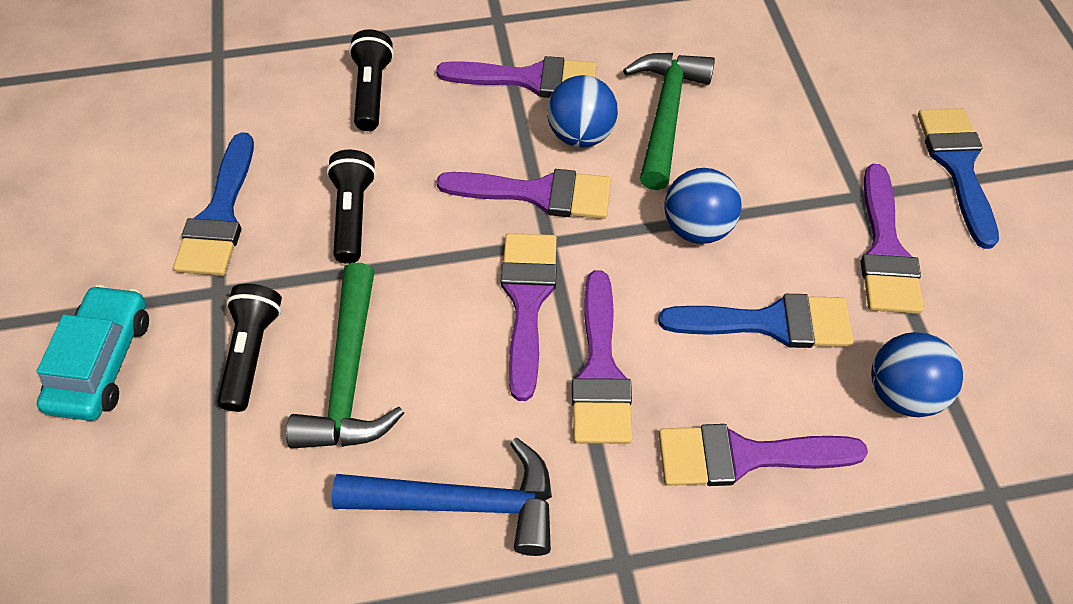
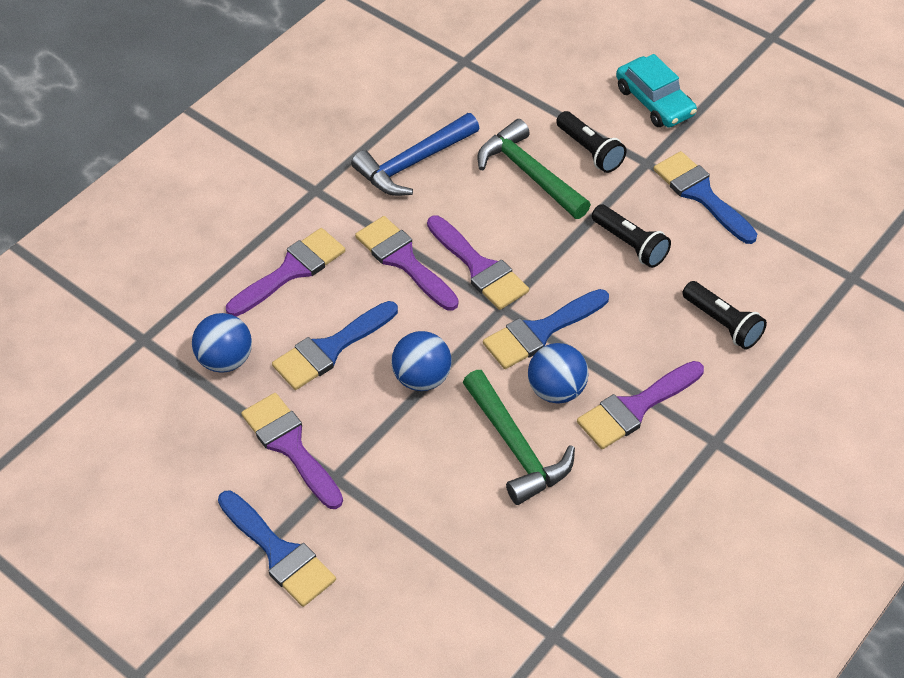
camera: 140 degrees right, 5 degrees down
(538, 193) = (540, 332): purple brush -> blue brush

